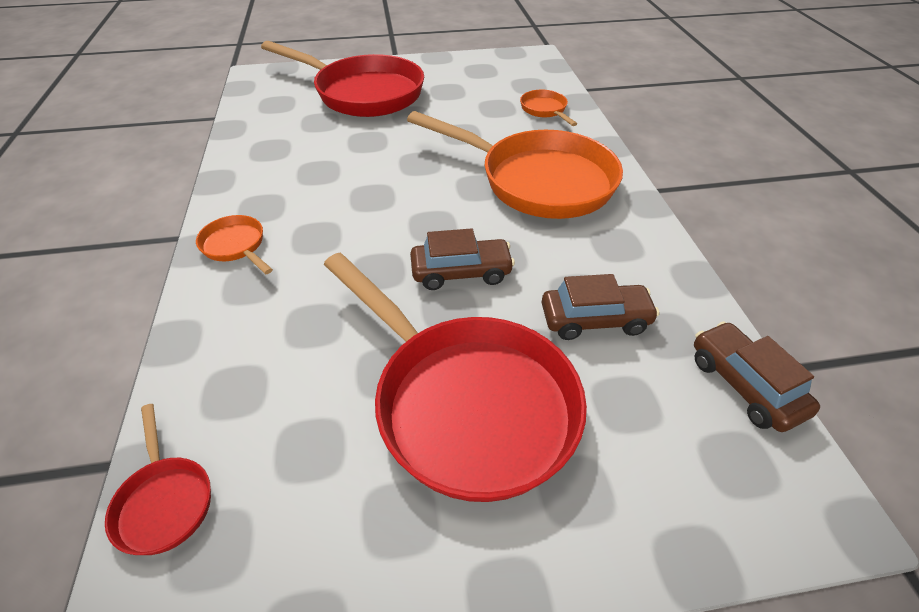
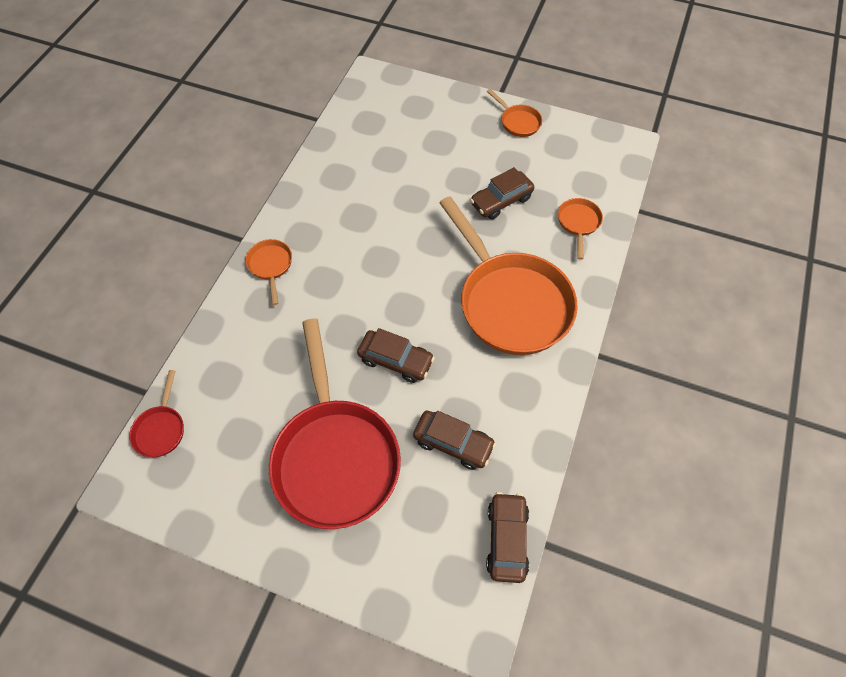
camera: 30 degrees right, 15 degrees up
(363, 93) = (441, 136): red pan -> none
(428, 67) = (518, 122): none -> orange pan
(460, 117) = (501, 201): none -> brown car

